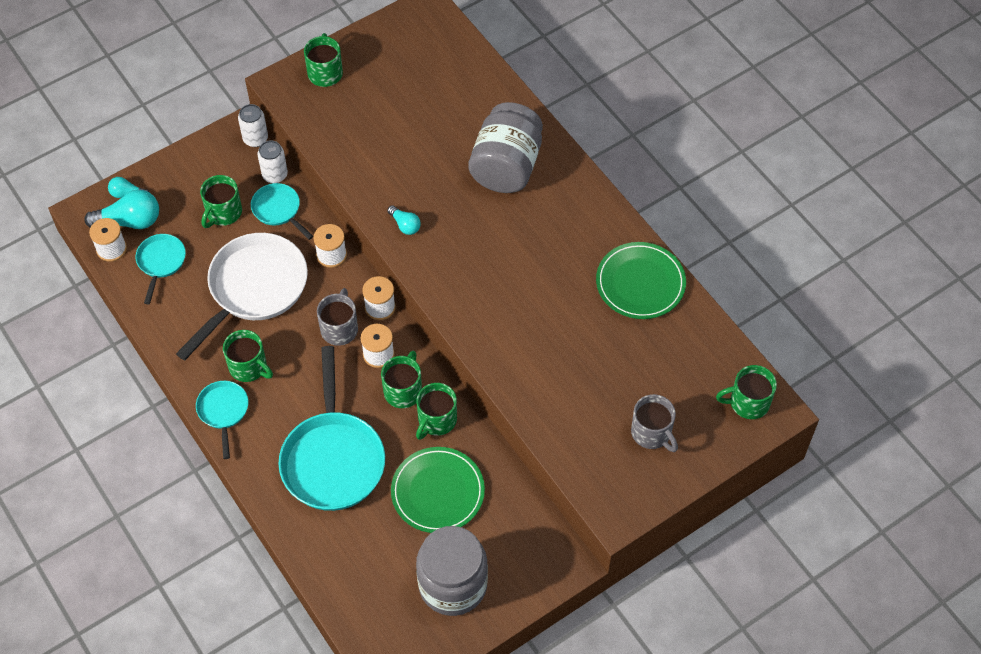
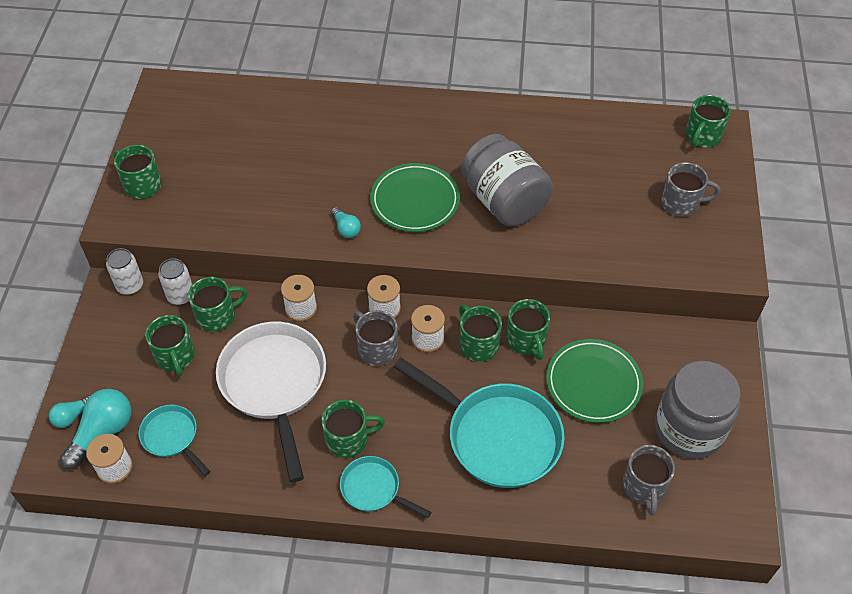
camera: 50 degrees left, 5 degrees down
(278, 210) = (217, 316): turquoise pan -> green mug
(372, 585) = (644, 487): none -> grey mug
(405, 225) = (346, 228): turquoise light bulb -> turquoise light bulb turned 60 degrees clockwise
(506, 166) = (361, 135): grey jar -> grey jar (504, 201)
(640, 283) = (545, 128): green plate -> green plate (415, 200)

